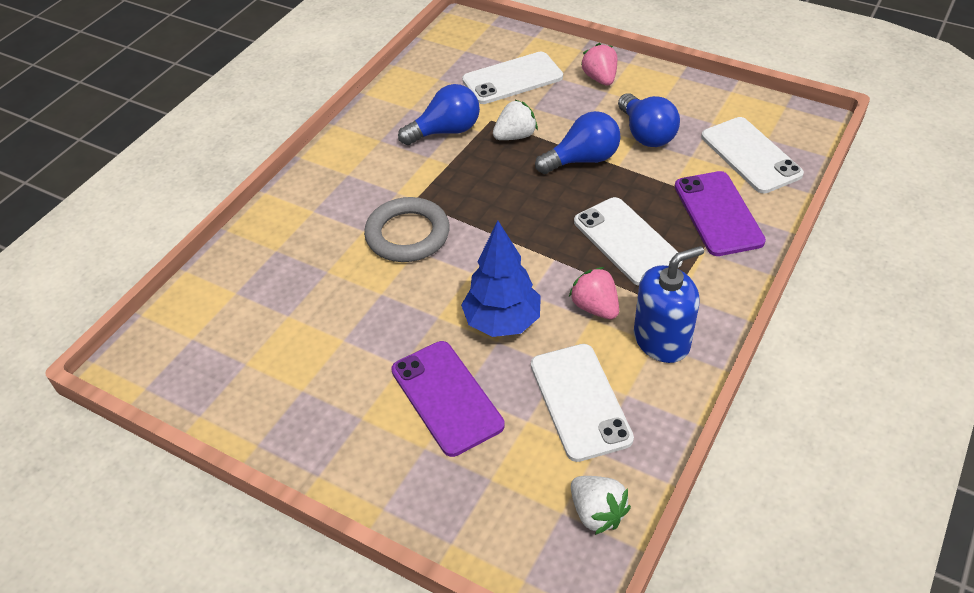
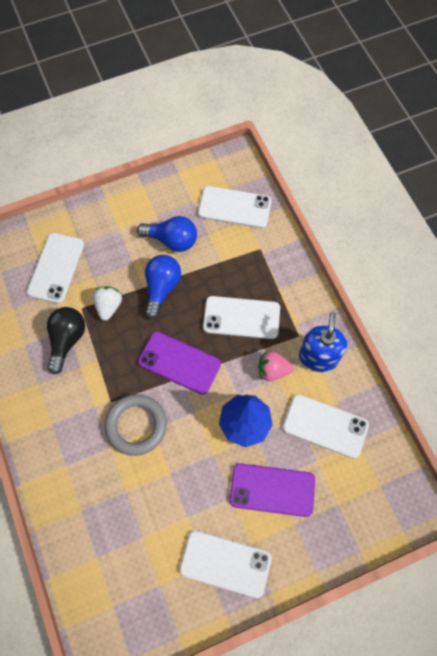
camera: 55 degrees left, 20 degrees up
(318, 407) = (225, 563): none -> white phone
(446, 131) = (67, 340): blue light bulb -> black light bulb
(597, 513) = (392, 469): white strawberry -> none
(600, 79) = (104, 223): pink strawberry -> none
(718, 213) = (260, 259): purple phone -> purple phone (179, 362)

